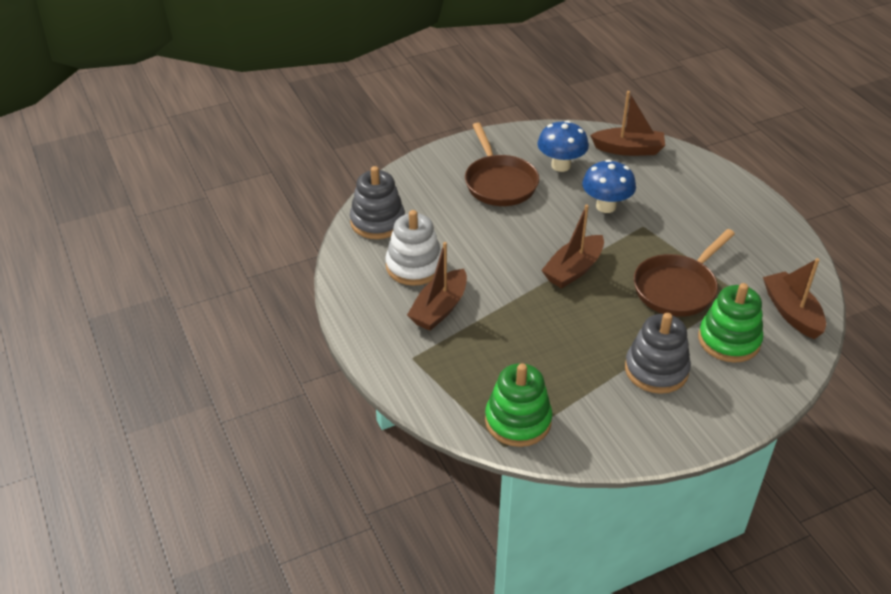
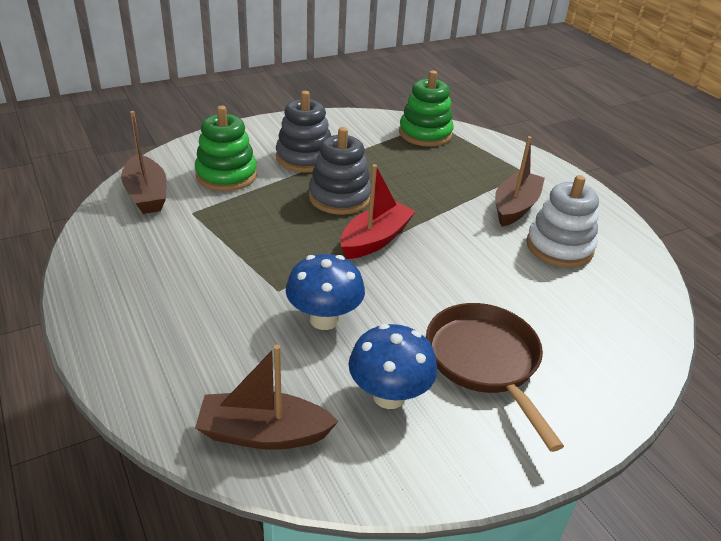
camera: 175 degrees right, 5 degrees down
(377, 222) = (632, 301): grey stacking toy -> grey stacking toy (339, 197)
(573, 270) = (375, 239): brown boat -> red boat
(677, 288) = (260, 219): brown pan -> none

